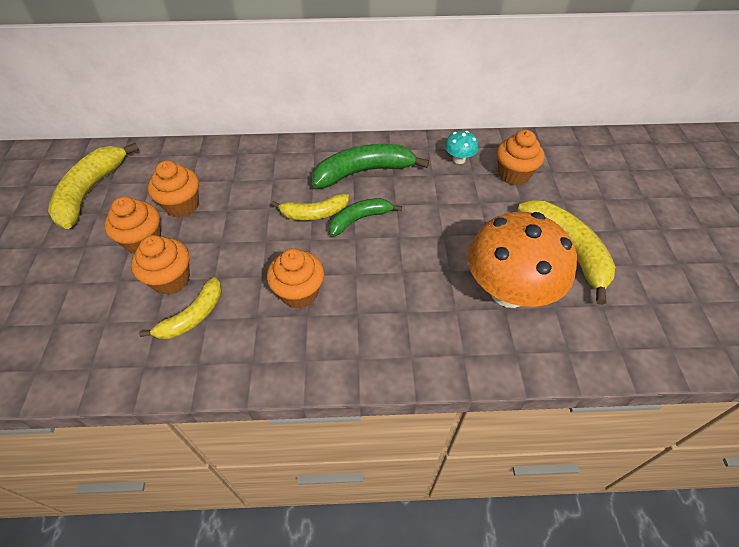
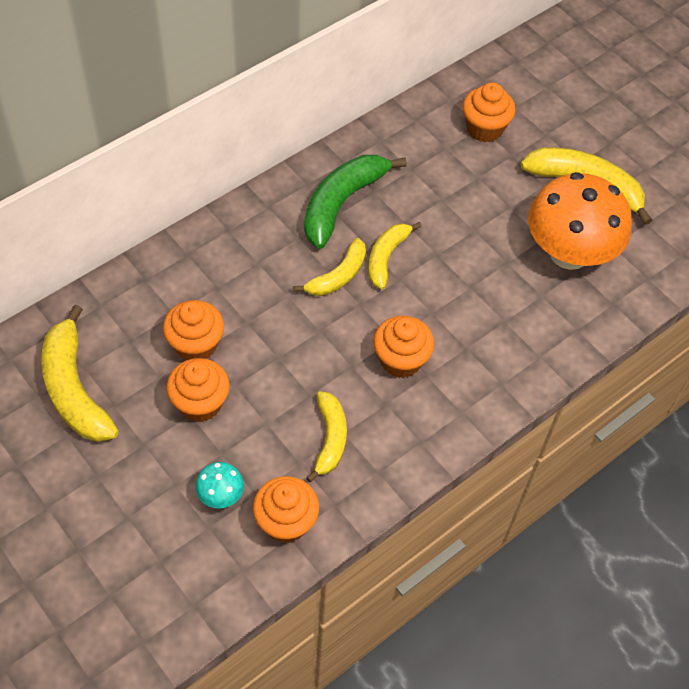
camera: 40 degrees left, 5 degrees up
(171, 280) = (271, 421): orange cupcake -> orange cupcake (286, 522)
(359, 219) = (386, 257): green banana -> yellow banana
(459, 159) = (421, 138): turquoise mushroom -> turquoise mushroom (221, 495)

